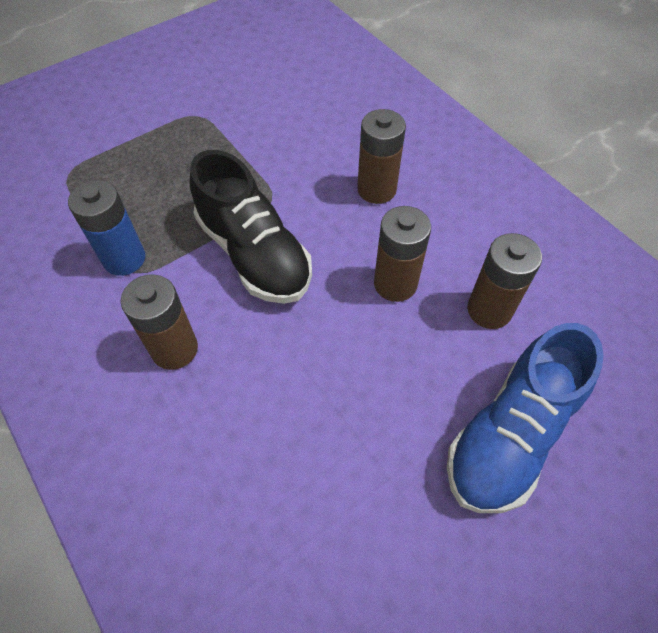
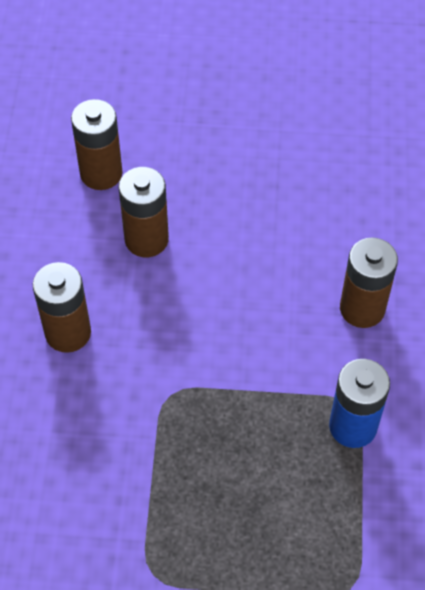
camera: 140 degrees left, 0 degrees up
(254, 254) = (234, 347): black shoe -> none
(510, 434) = (180, 101): blue shoe -> none

